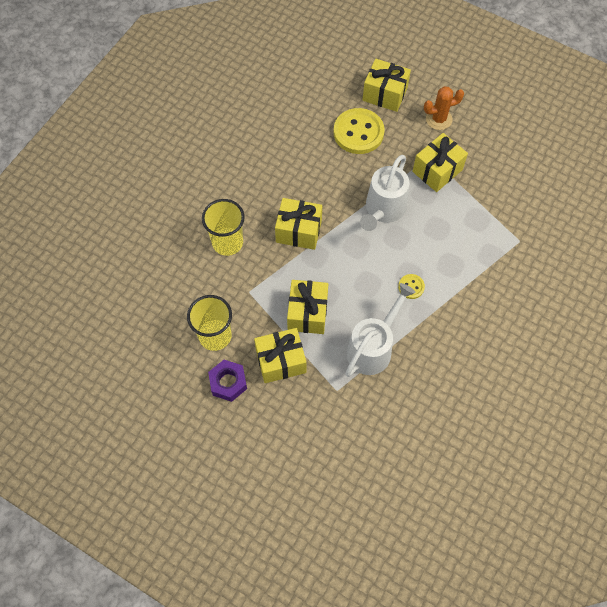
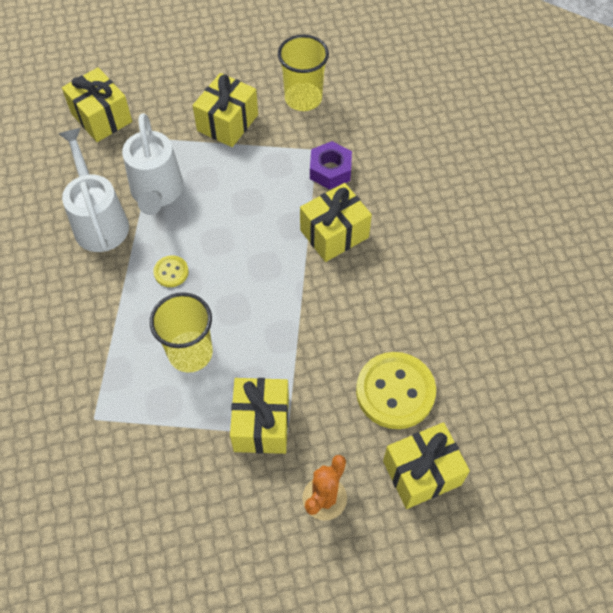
camera: 135 degrees right, 5 degrees down
(227, 242) = (385, 171): yellow cup -> yellow cup (190, 353)
(228, 382) = (253, 78): purple nut -> purple nut (330, 170)
(307, 313) = (245, 173): yellow gift -> yellow gift (101, 117)
(383, 210) = (274, 324): white watering can -> white watering can (99, 220)

